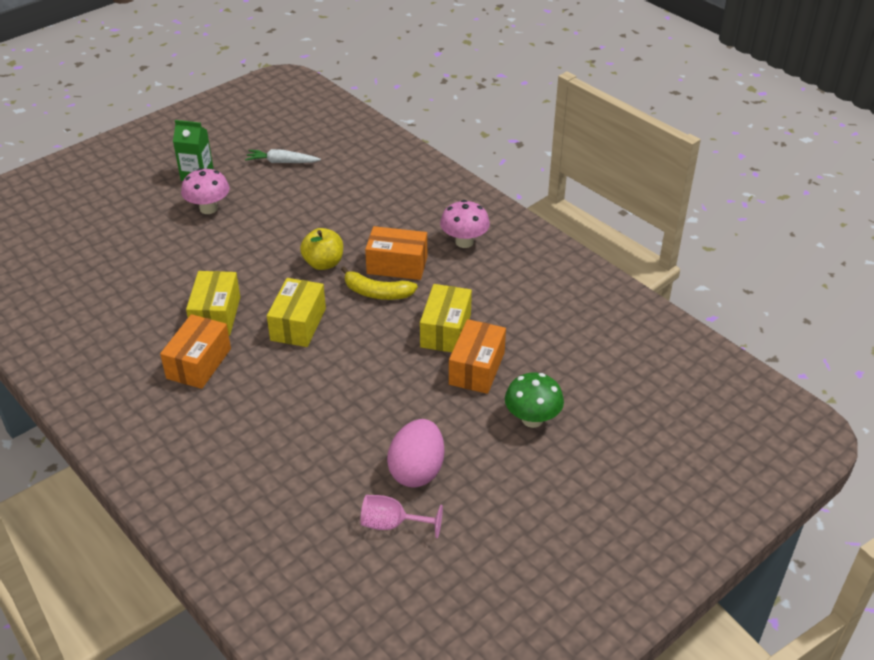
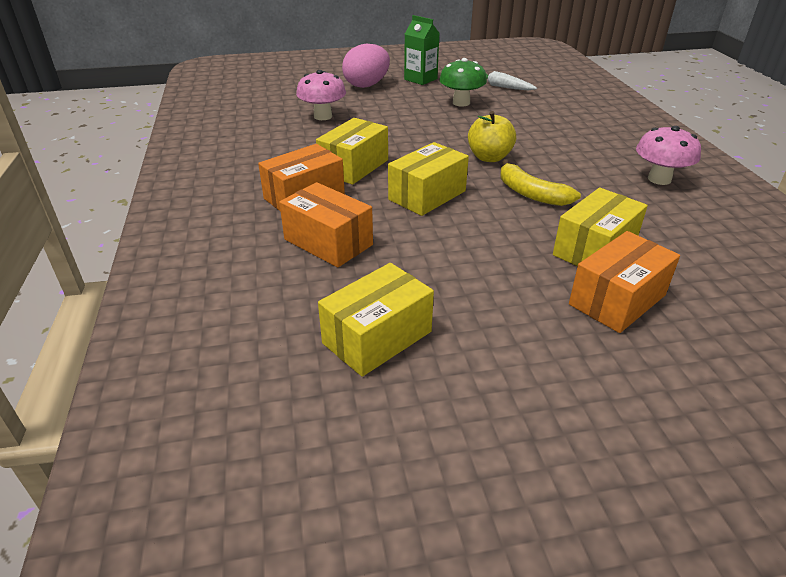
camera: 30 degrees right, 5 degrees down
(208, 208) = (412, 99): pink mushroom -> pink mushroom (323, 116)
(342, 459) = (377, 337): none -> yellow box
(392, 524) = (383, 448): pink goblet -> none
(397, 265) = (568, 178): orange box -> orange box (328, 242)
(417, 470) = (464, 390): pink egg -> pink egg (367, 85)
(532, 419) = (677, 390): green mushroom -> green mushroom (461, 103)

